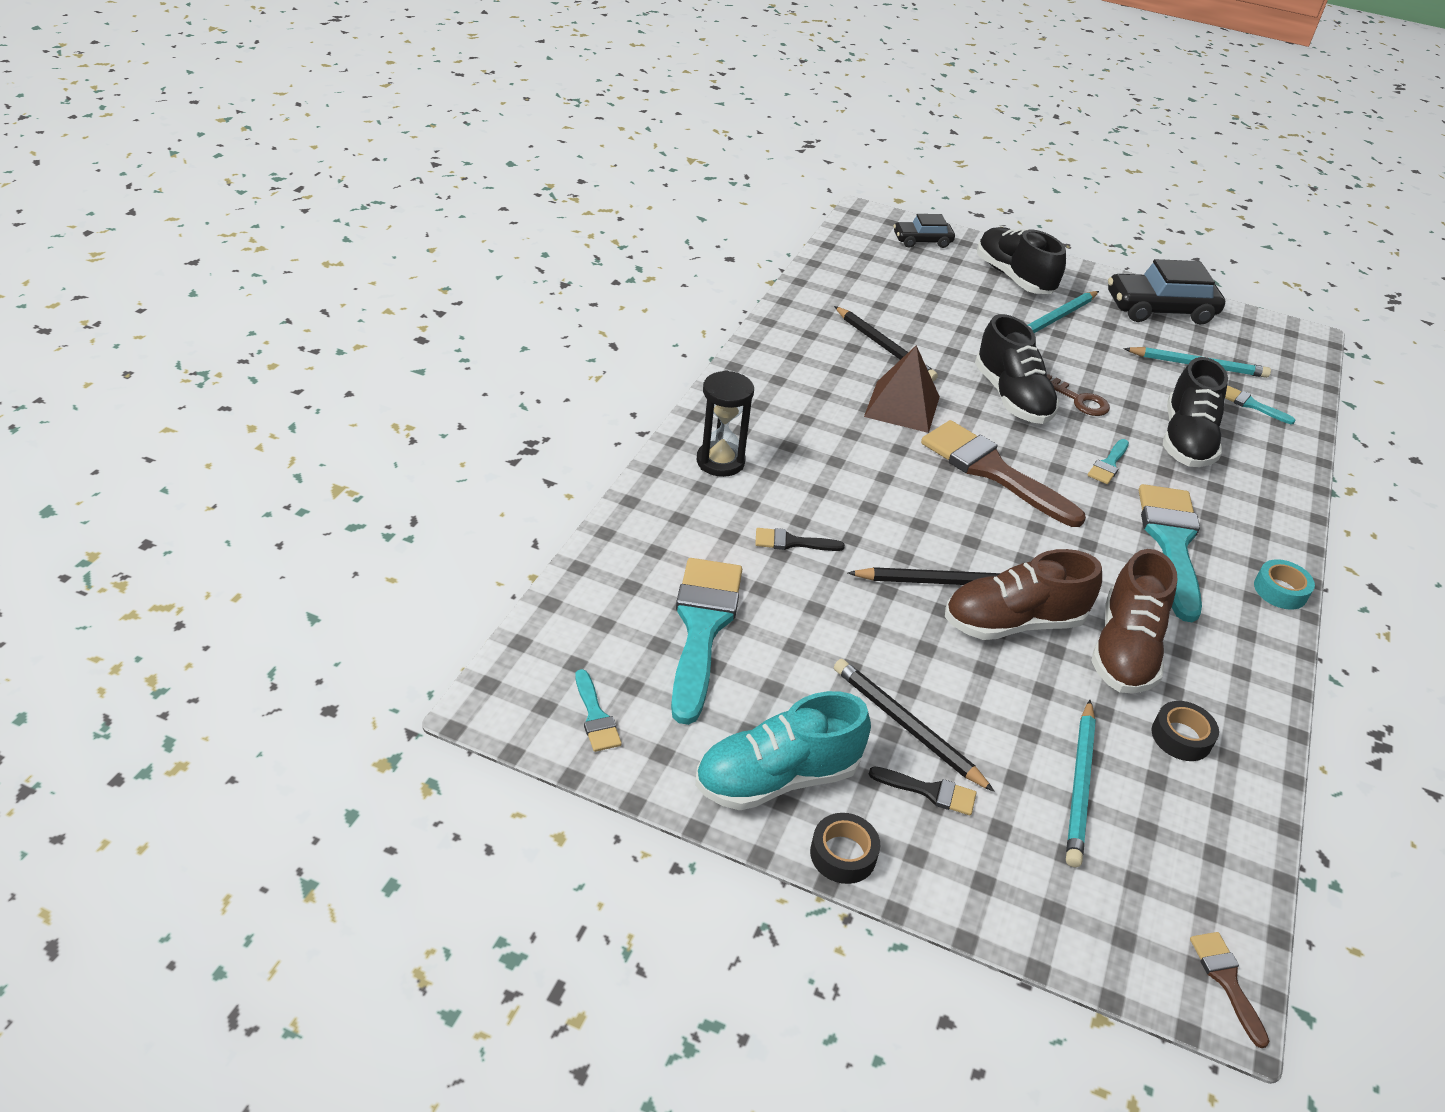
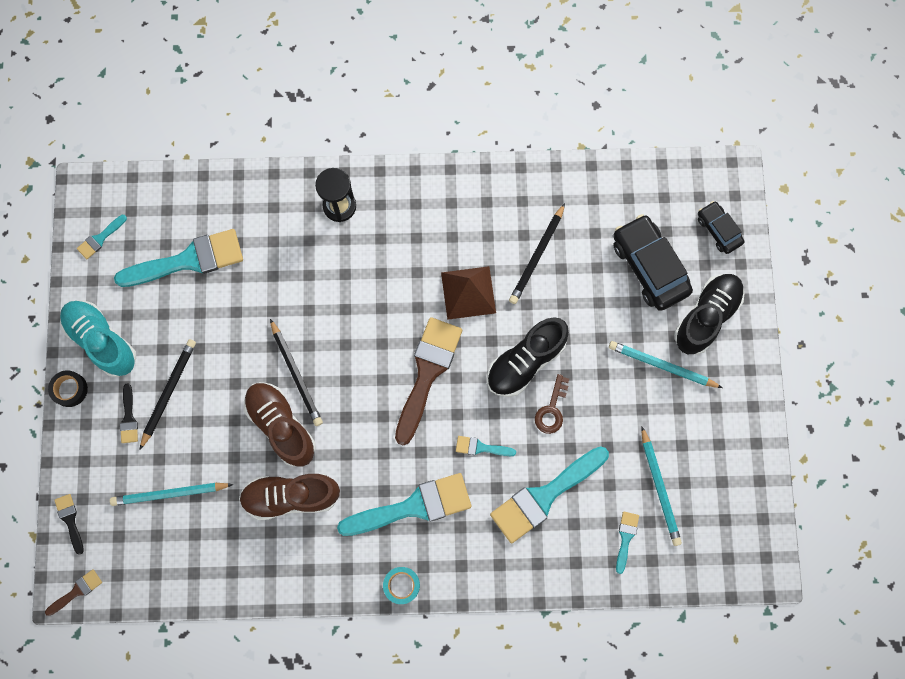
camera: 70 degrees right, 35 degrees up
(792, 542) = (286, 278): black brush -> black brush (70, 520)
(1159, 310) = (731, 443): black car -> black car (649, 266)
(1181, 737) = (233, 542): black tape -> none
(1186, 440) = (544, 496): black shoe -> turquoise brush

